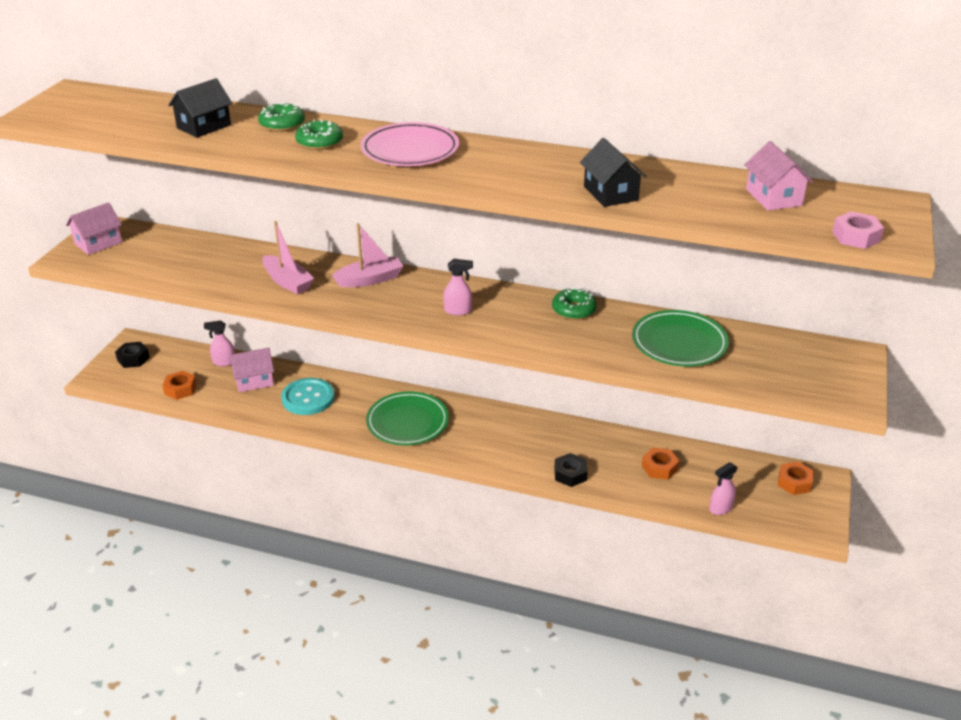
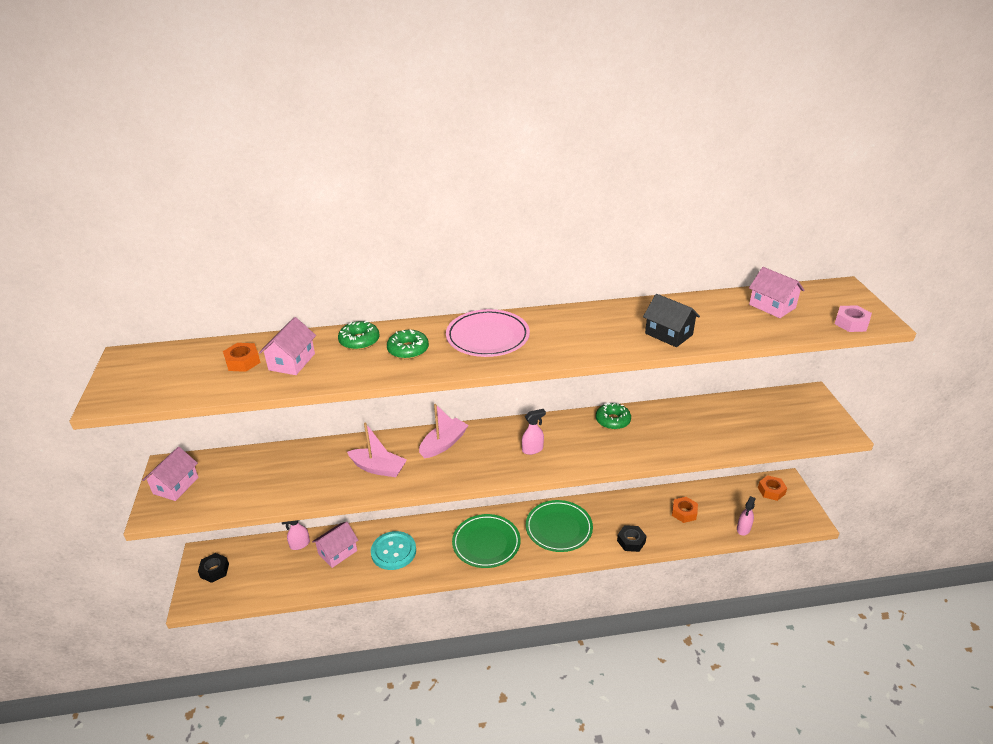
camera: 25 degrees left, 0 degrees up
(180, 389) = (278, 584): orange nut -> orange nut (243, 362)
(204, 126) = (292, 362): black house -> pink house
(679, 343) = (702, 424): green plate -> green plate (558, 528)

